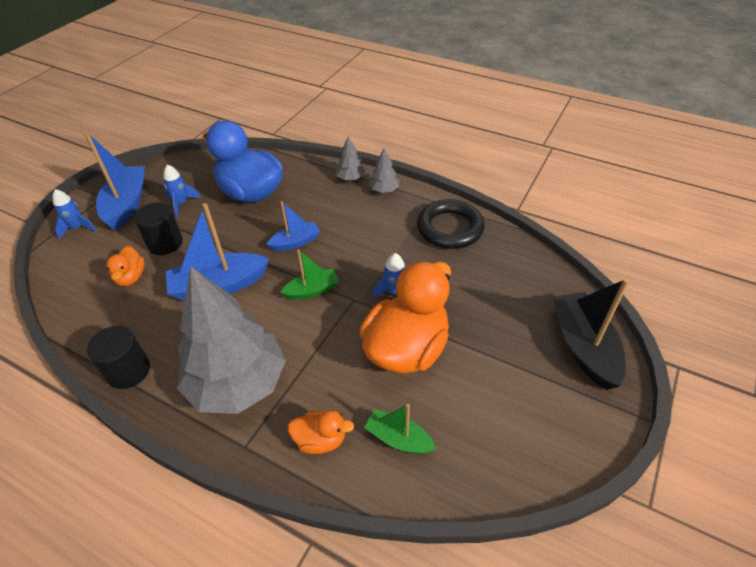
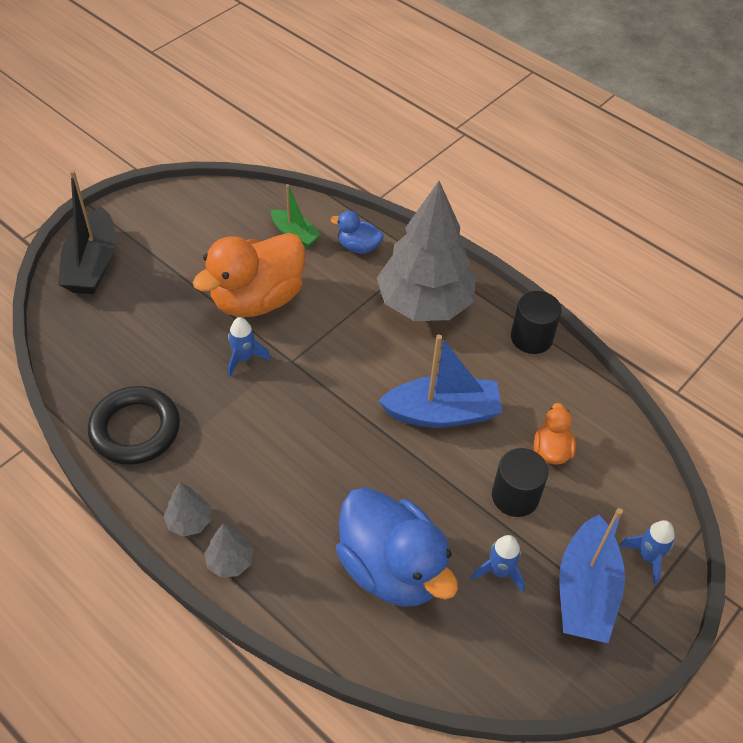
camera: 170 degrees left, 5 degrees up
(295, 242) = (341, 455): blue boat -> none
(312, 290) = (334, 382): green boat -> none
(320, 440) = (358, 247): orange duck -> blue duck

